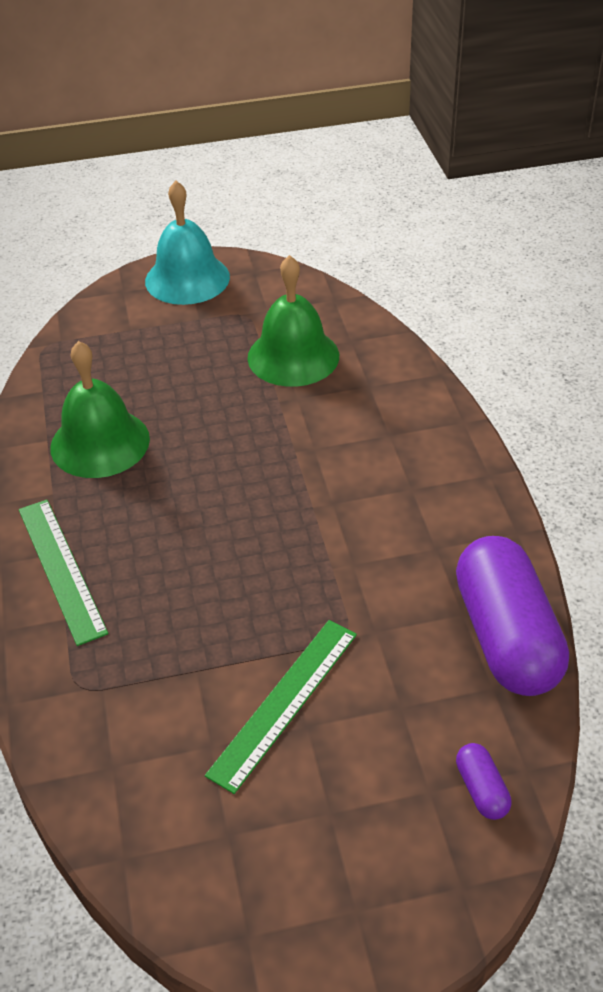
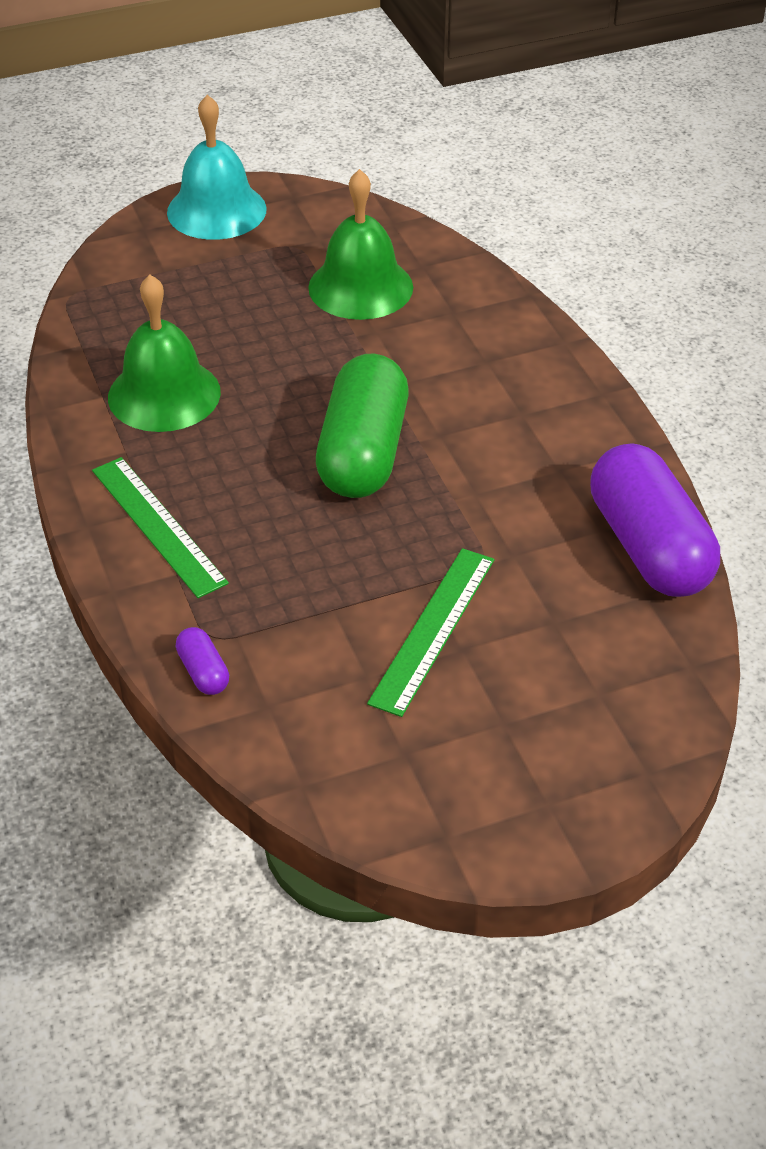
camera: 10 degrees left, 0 degrees up
(260, 514) = (363, 453): none -> green capsule
(481, 789) = (650, 687): purple capsule -> purple capsule (203, 672)

